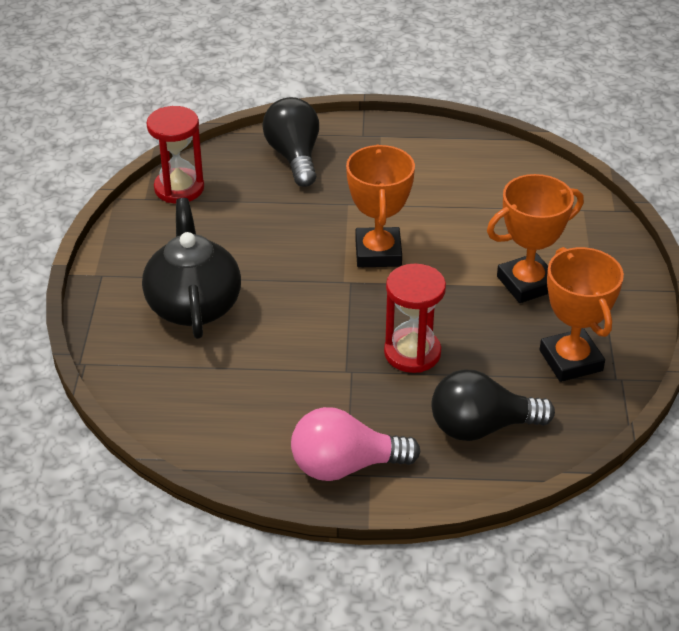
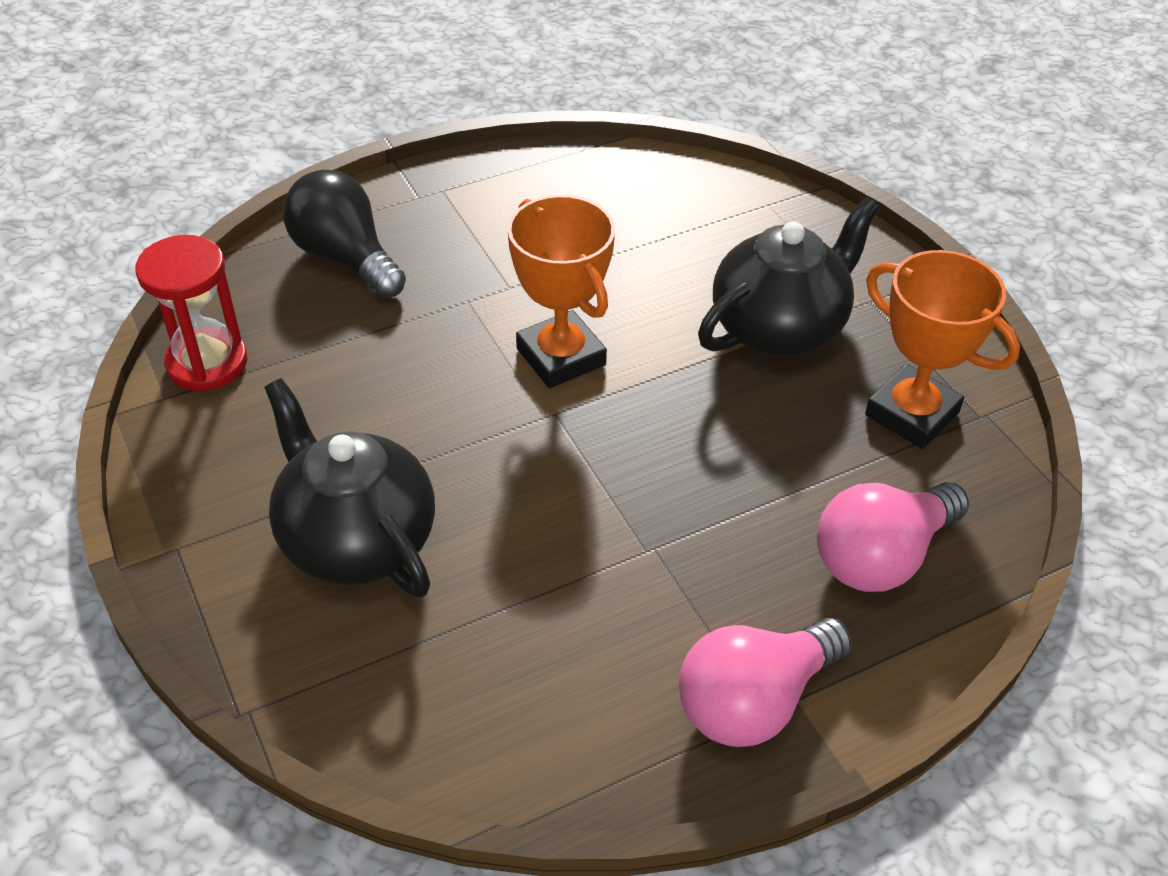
camera: 30 degrees left, 5 degrees up
(412, 353) = (713, 486): red hourglass -> none
(481, 427) = (881, 557): black light bulb -> pink light bulb
(527, 283) = (779, 328): orange trophy -> black teapot

